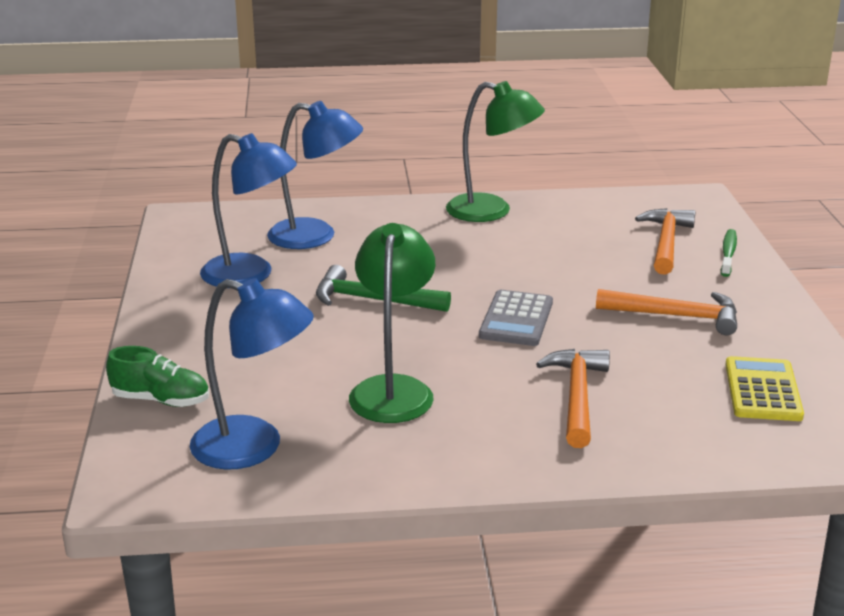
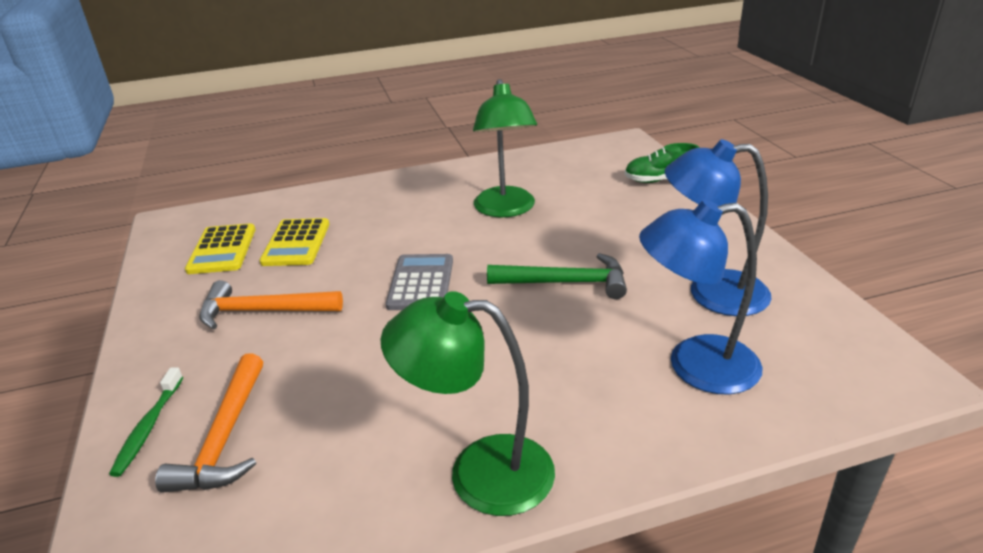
camera: 170 degrees right, 5 degrees up
(254, 447) = (574, 167): blue lamp -> none
(577, 397) = (369, 224): orange hammer -> none
(668, 384) = (296, 243): none -> yellow calculator

